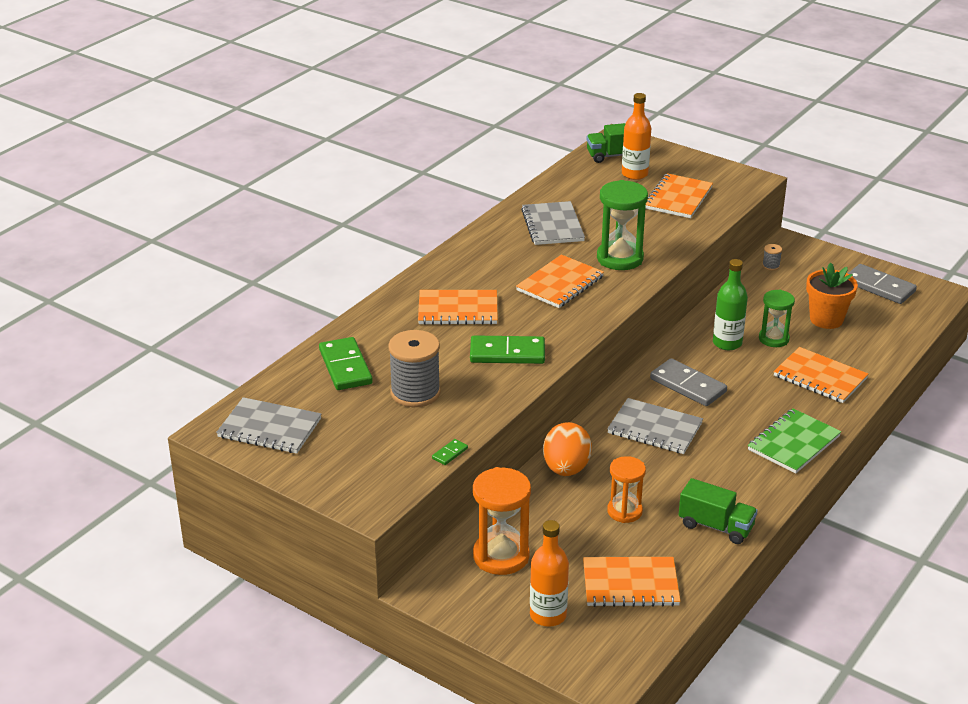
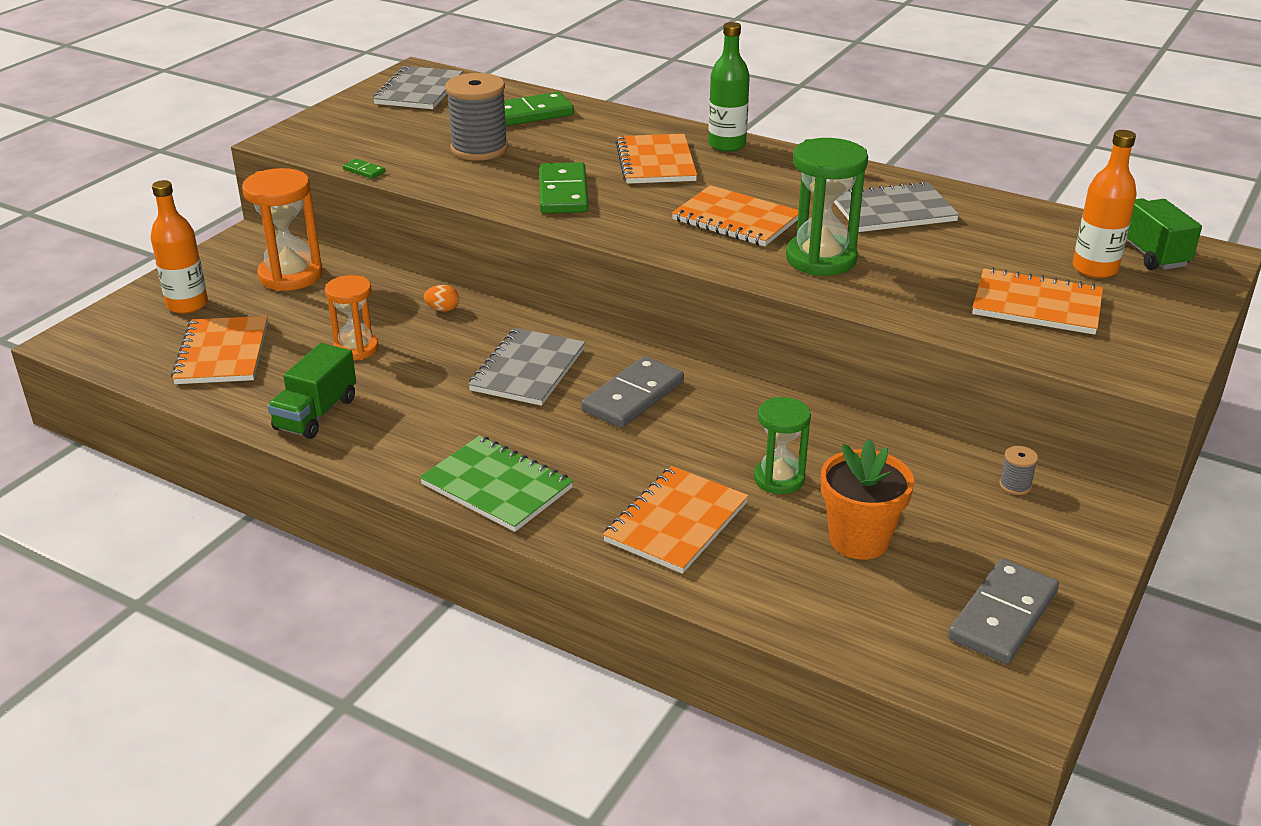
camera: 85 degrees right, 0 degrees up
(566, 469) = (443, 309): orange egg -> orange egg, size x0.43
(727, 343) = (753, 433): green bottle -> green bottle (727, 145)

